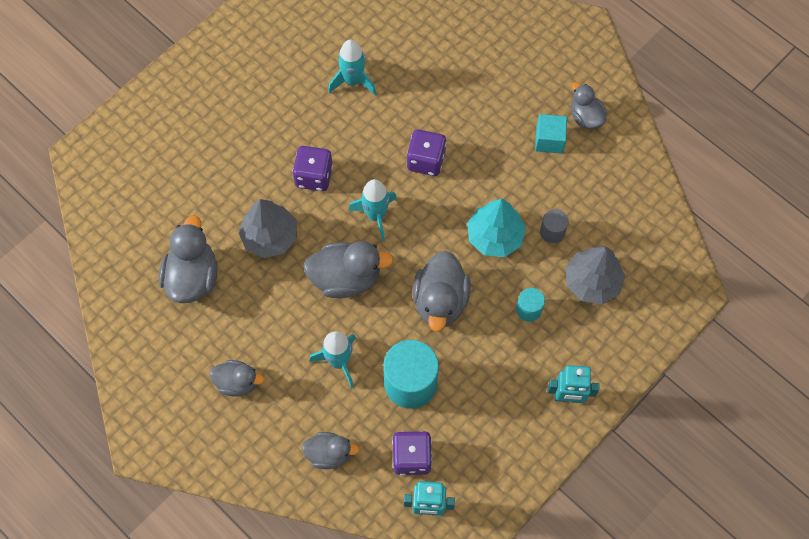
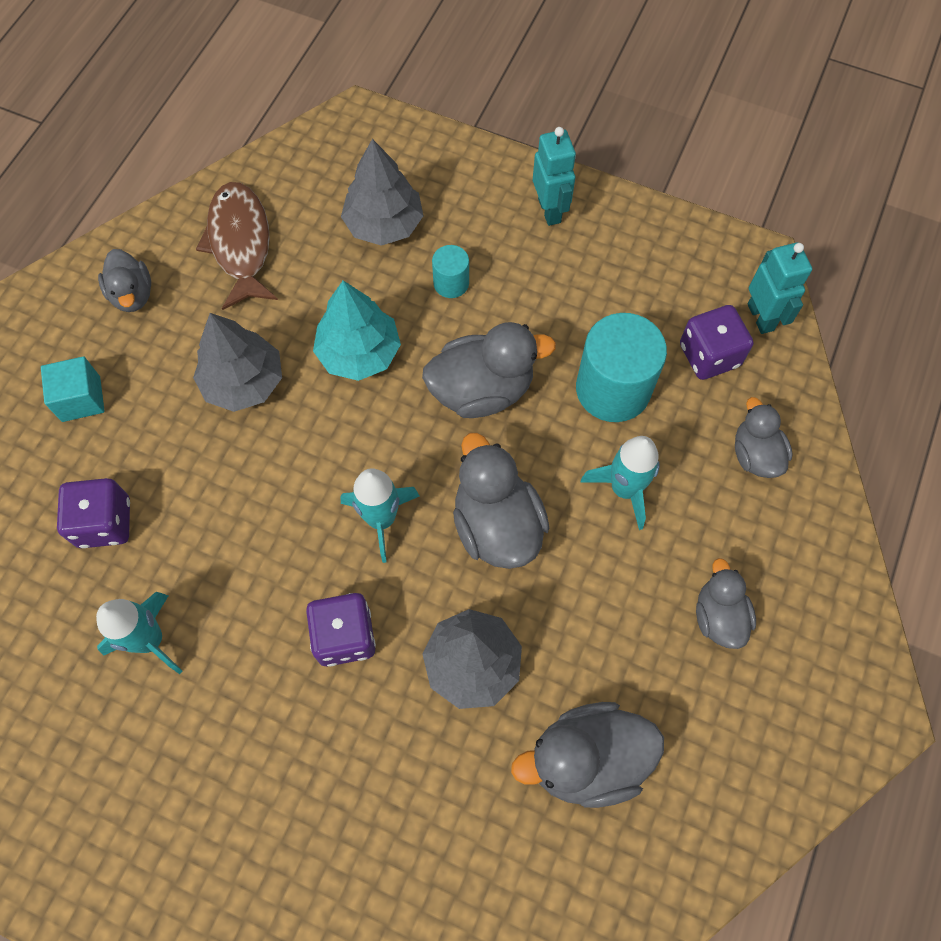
camera: 110 degrees left, 0 degrees up
(426, 161) = (266, 480): purple dice -> purple dice (105, 522)
(498, 165) = (243, 382): none -> grey tree
(549, 140) = (183, 329): turquoise cube -> turquoise cube (81, 399)
(552, 232) = (328, 287): grey cylinder -> none
(585, 117) = (132, 295): grey duck -> grey duck turned 60 degrees counterclockwise
(605, 188) = (240, 243): none -> brown fish

